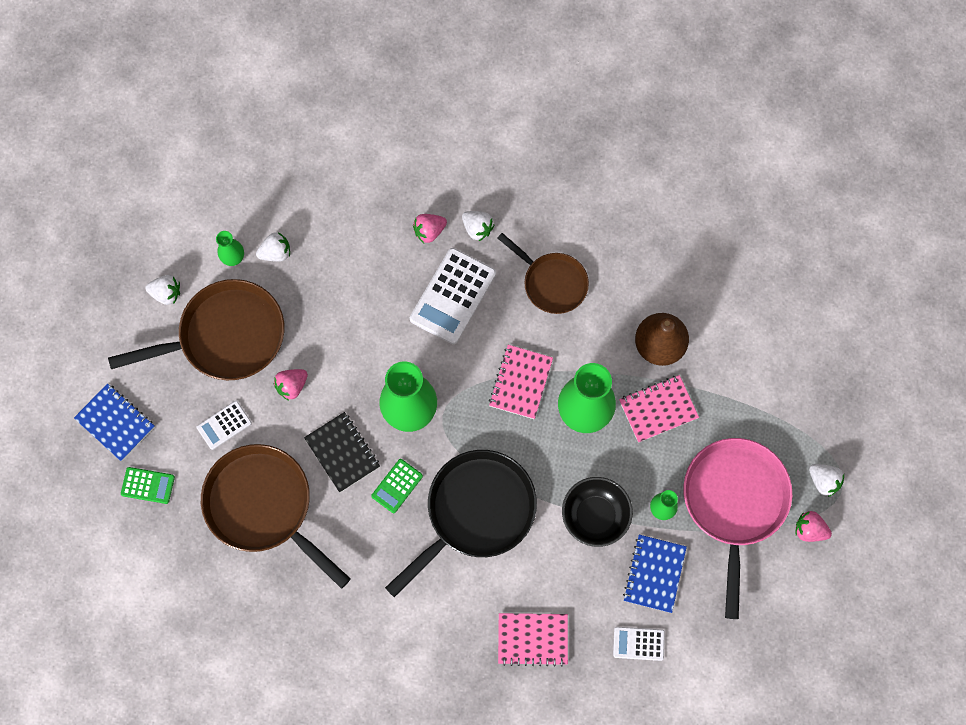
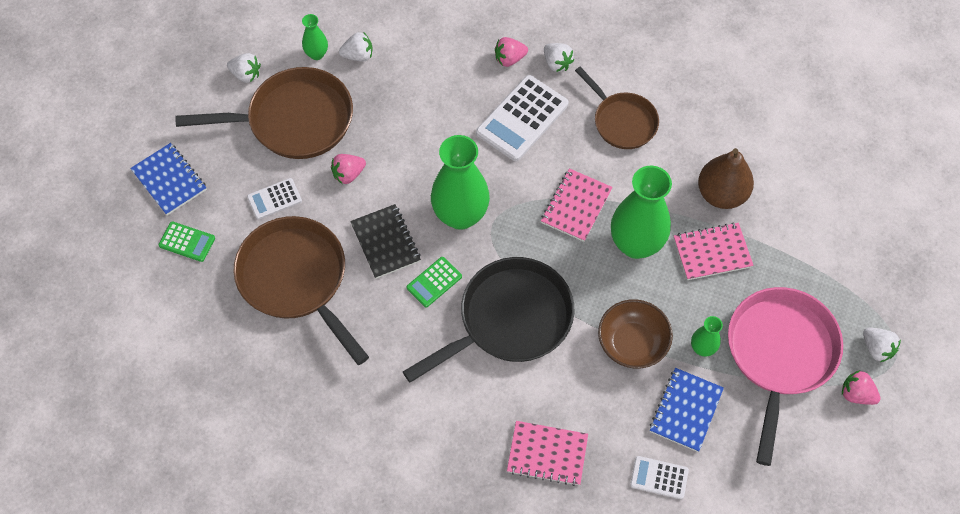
camera: 10 degrees right, 10 degrees down
(595, 516) = (632, 343): black bowl -> brown bowl

